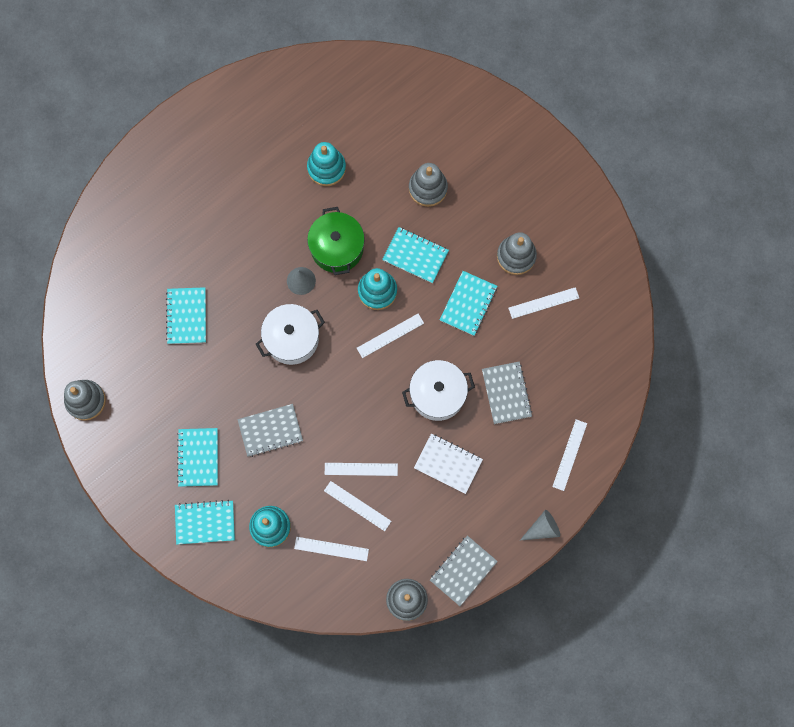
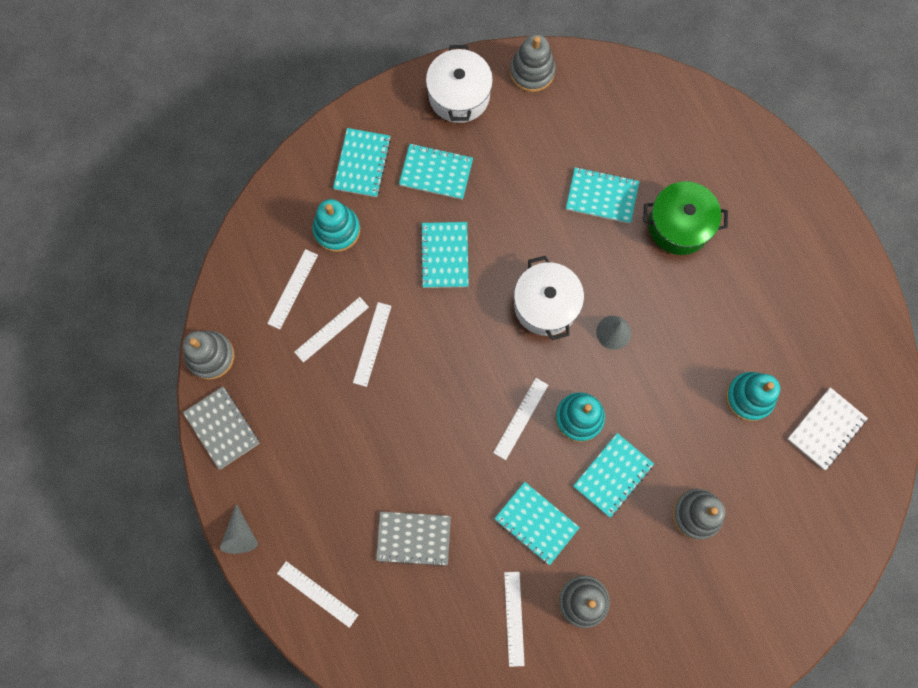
camera: 105 degrees right, 0 degrees up
(270, 430) = (444, 255): grey notebook -> turquoise notebook
(337, 248) = (644, 384): green pot -> green pot (679, 225)
(390, 335) = (520, 418): white ruler -> white ruler turned 45 degrees clockwise
(437, 394) = (435, 455): white pot -> white pot (459, 95)
(448, 464) = (349, 445): white notebook -> white notebook (826, 429)

